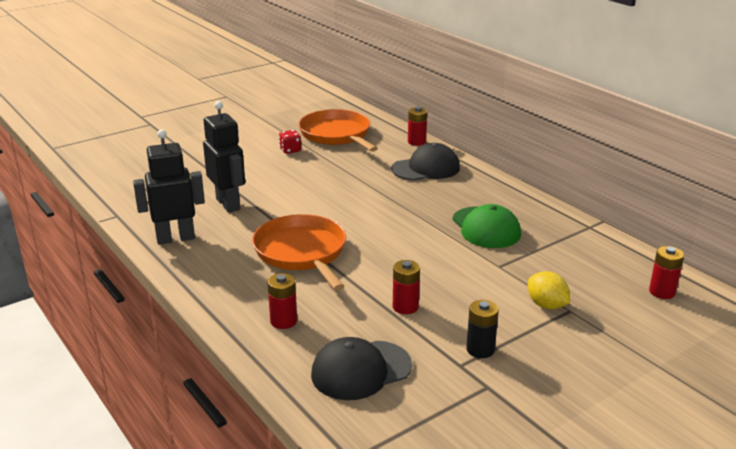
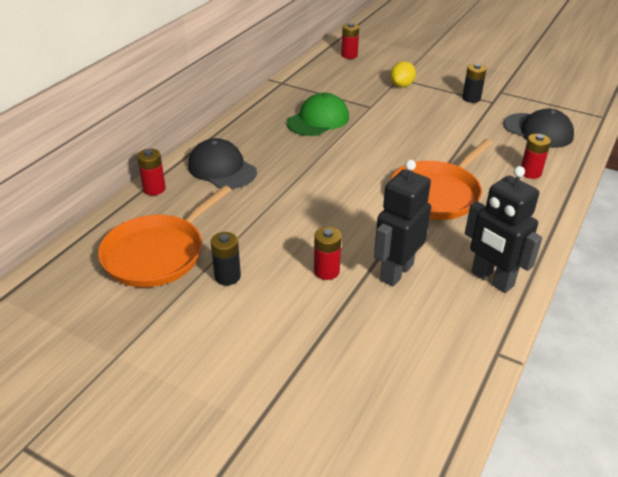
camera: 115 degrees left, 10 degrees up
(290, 150) = (227, 276): red dice -> black battery
(405, 307) = (458, 130): red battery -> red battery (326, 271)

